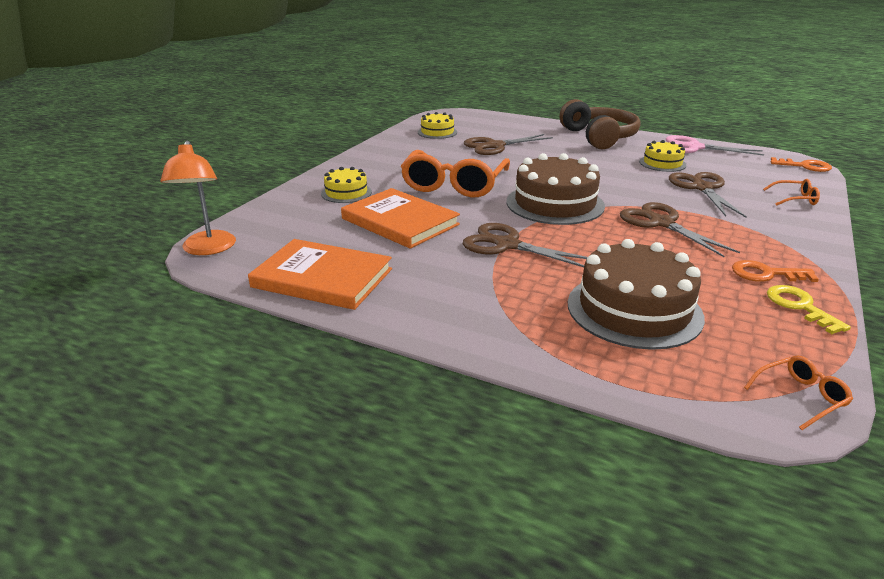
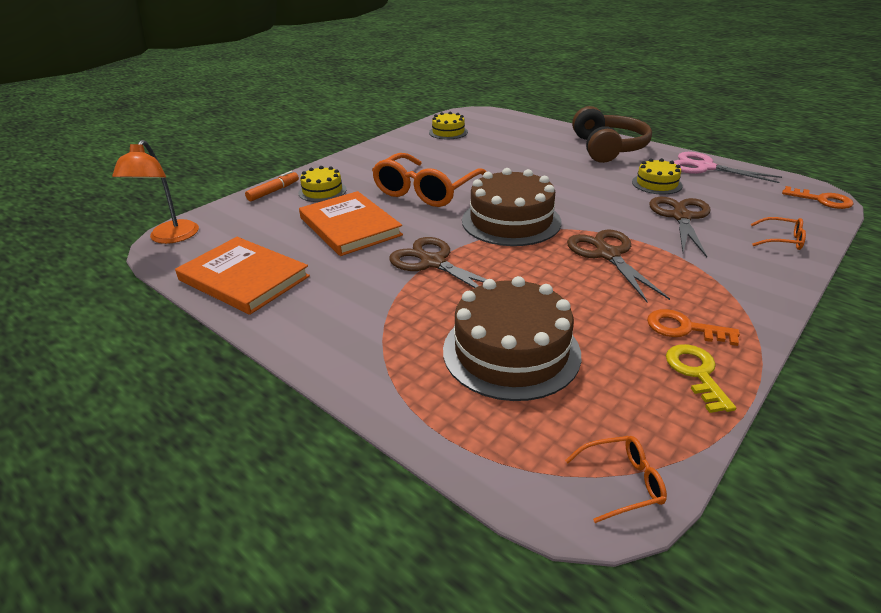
camera: 15 degrees right, 5 degrees up
(293, 197) = (273, 191): none -> orange marker
(495, 146) = (494, 151): brown scissors -> none

